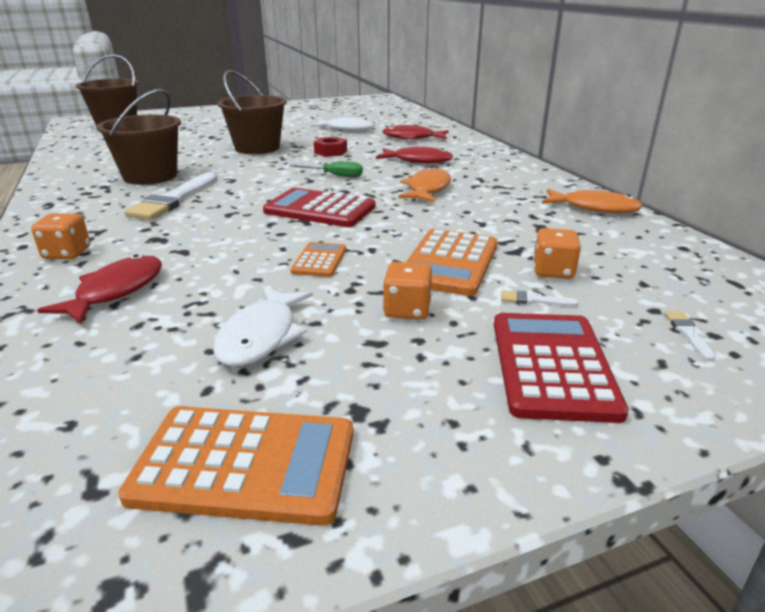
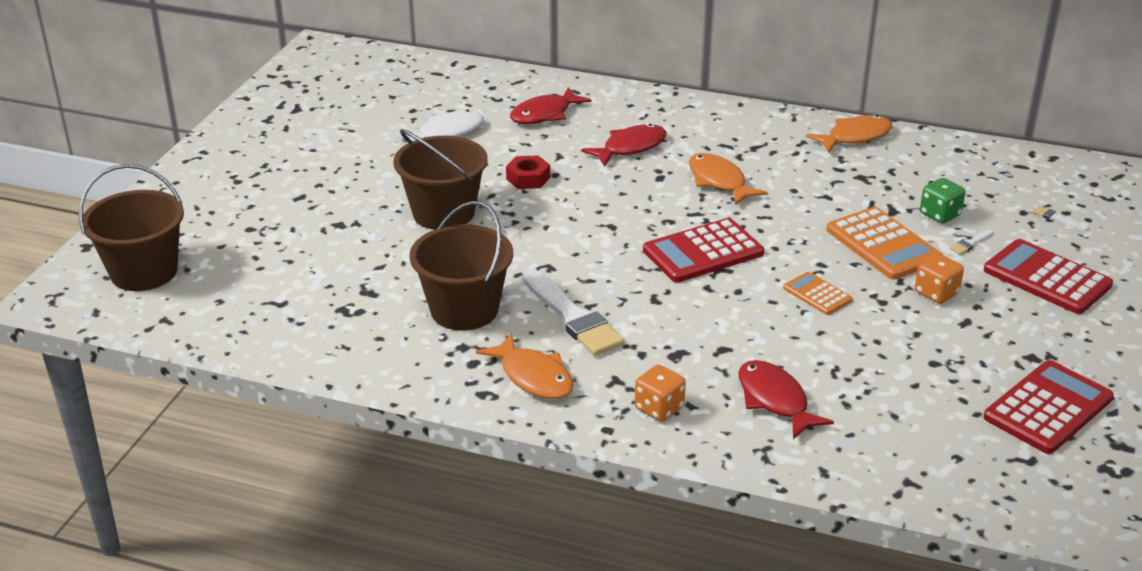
camera: 50 degrees left, 5 degrees up
(82, 209) = (533, 377): none -> orange fish
(245, 464) = (1048, 408): orange calculator -> red calculator
(261, 336) = (915, 360): white fish -> none
(335, 176) = (615, 208): green screwdriver -> none
(553, 271) = (939, 214): orange dice -> green dice

